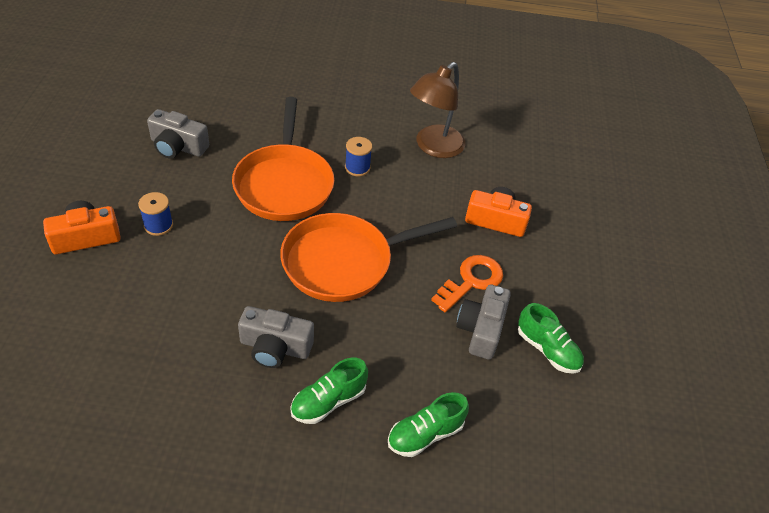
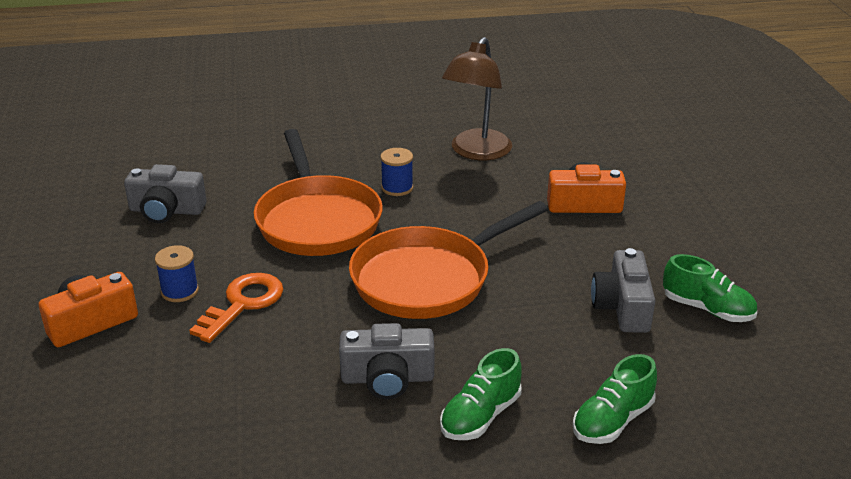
camera: 10 degrees left, 15 degrees down
(471, 281) = (586, 265): orange key -> orange key (242, 304)

